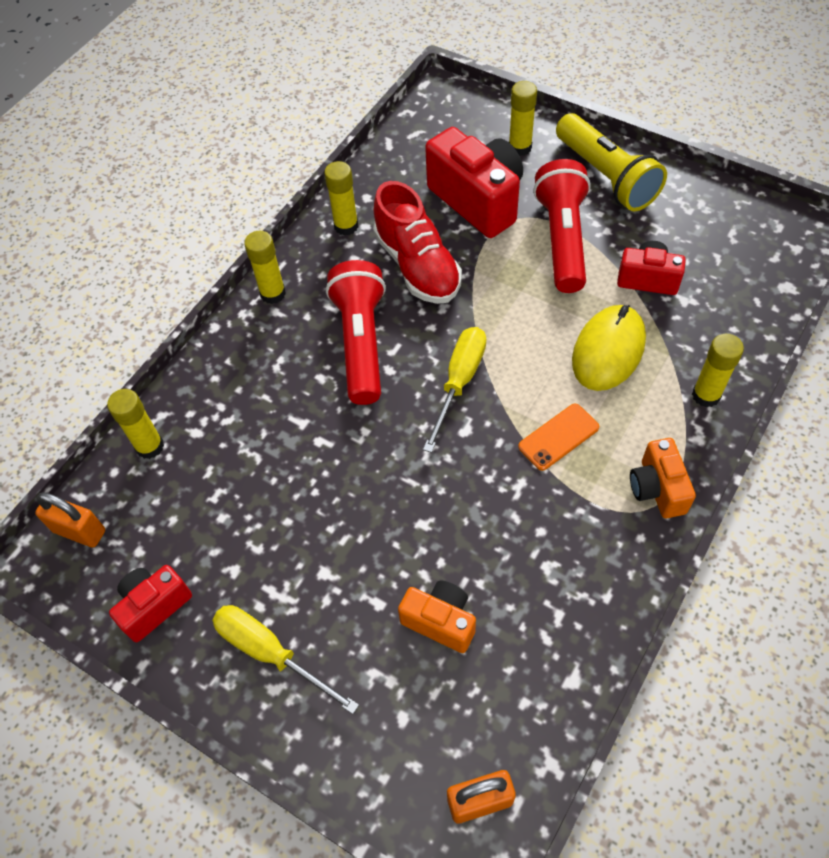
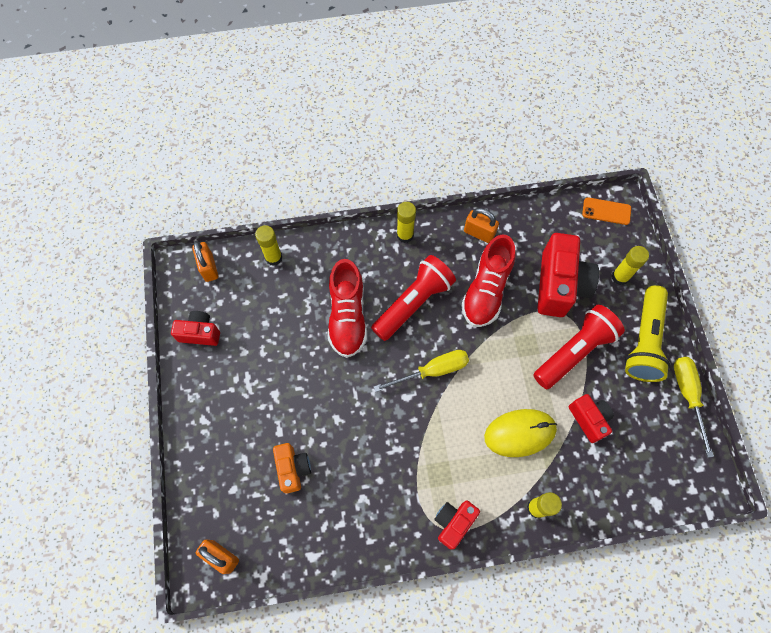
camera: 45 degrees right, 10 degrees up
(270, 653) = (218, 404): yellow screwdriver -> yellow screwdriver (687, 395)
(308, 420) = (347, 316): none -> red shoe
(346, 226) = (479, 233): yellow glue stick -> orange padlock
(558, 437) = (442, 447): orange phone -> orange phone (606, 211)
(657, 489) = (453, 522): orange camera -> red camera

